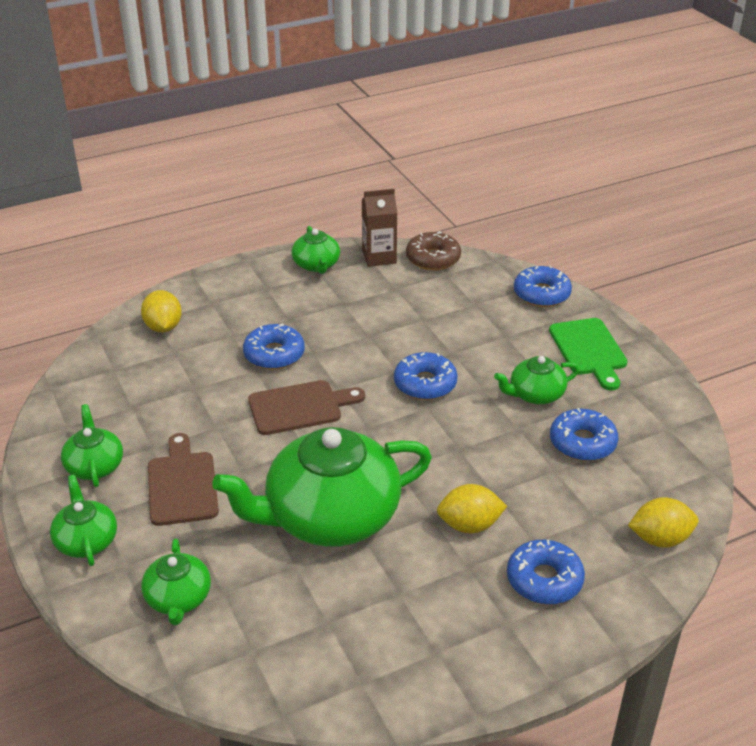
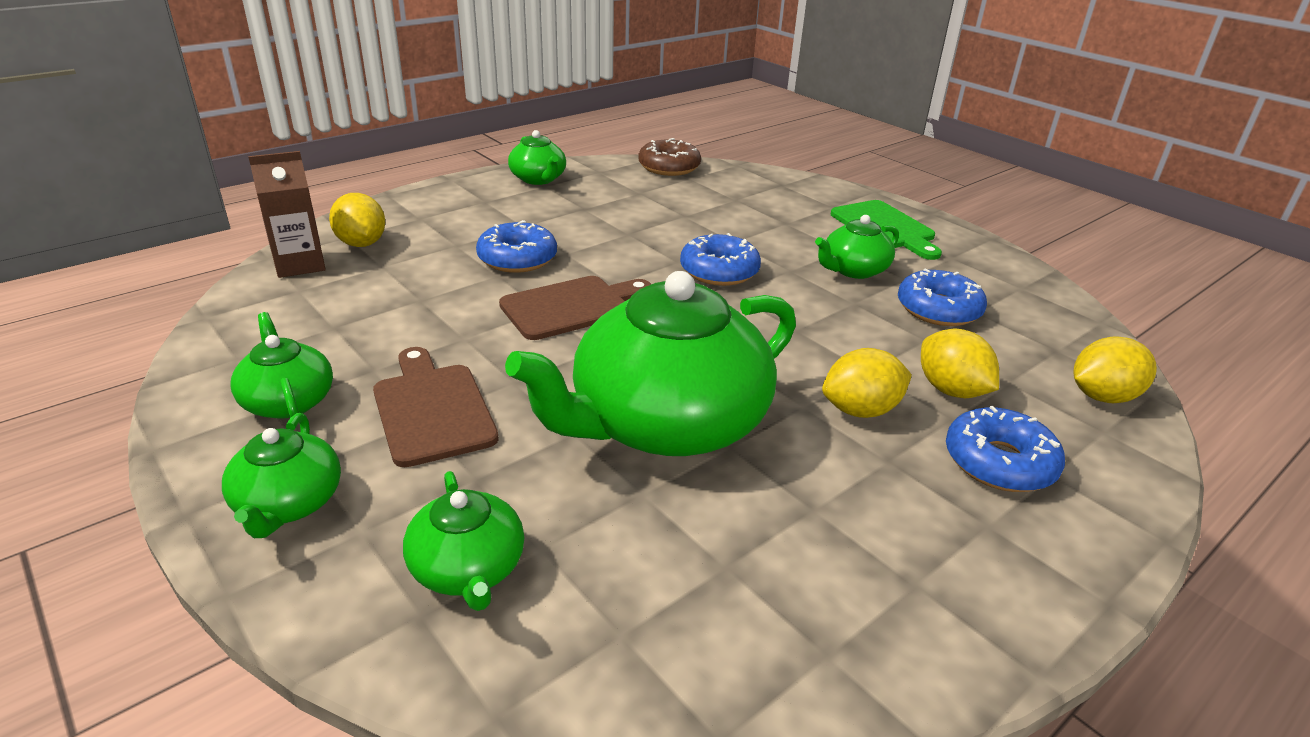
camera: 15 degrees left, 5 degrees down
(86, 541) = (289, 504): green teapot -> green teapot turned 150 degrees counterclockwise
(379, 257) = (608, 169): brown carton -> brown carton (300, 264)
(541, 294) = (803, 187): blue donut -> none
(546, 518) = (951, 390): none -> yellow lemon

